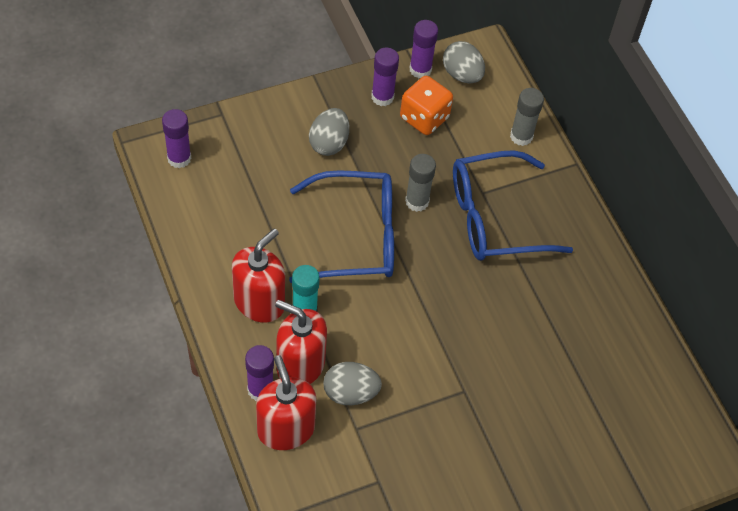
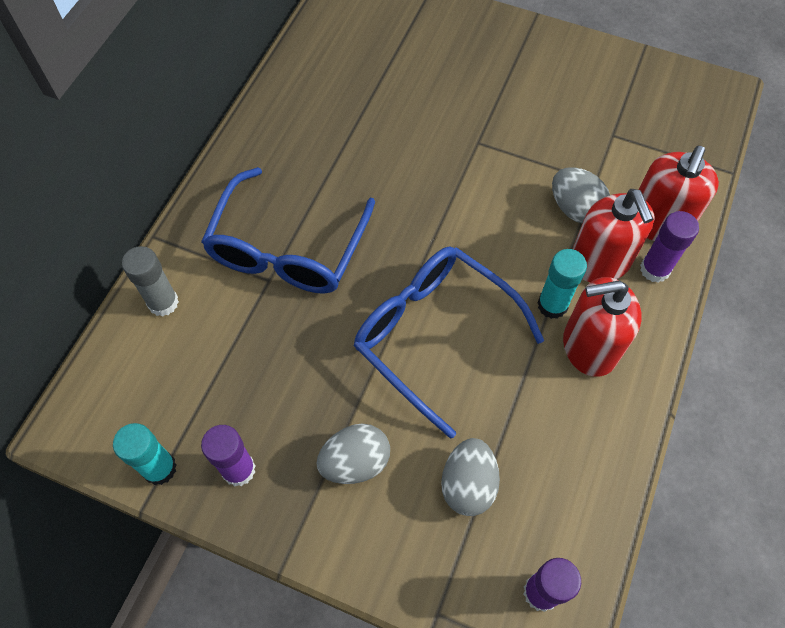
camera: 130 degrees left, 5 degrees up
(417, 201) = (338, 322): grey glue stick -> none
(420, 69) = (159, 468): purple glue stick -> turquoise glue stick
(424, 118) = (227, 404): orange dice -> none
(462, 74) = (127, 421): grey egg -> grey egg (468, 484)
(494, 218) = (287, 249): blue glasses -> blue glasses turned 75 degrees clockwise

